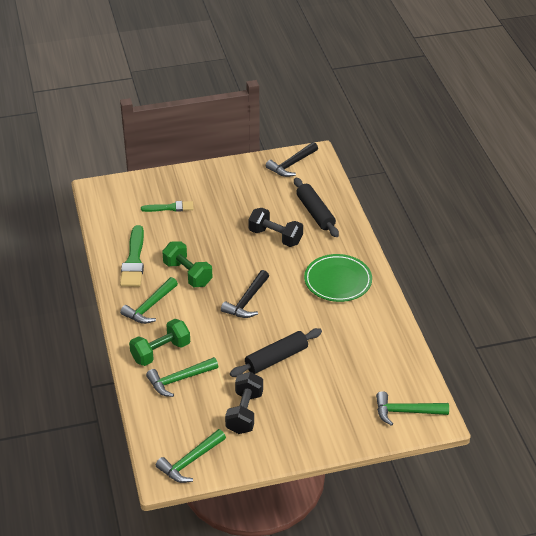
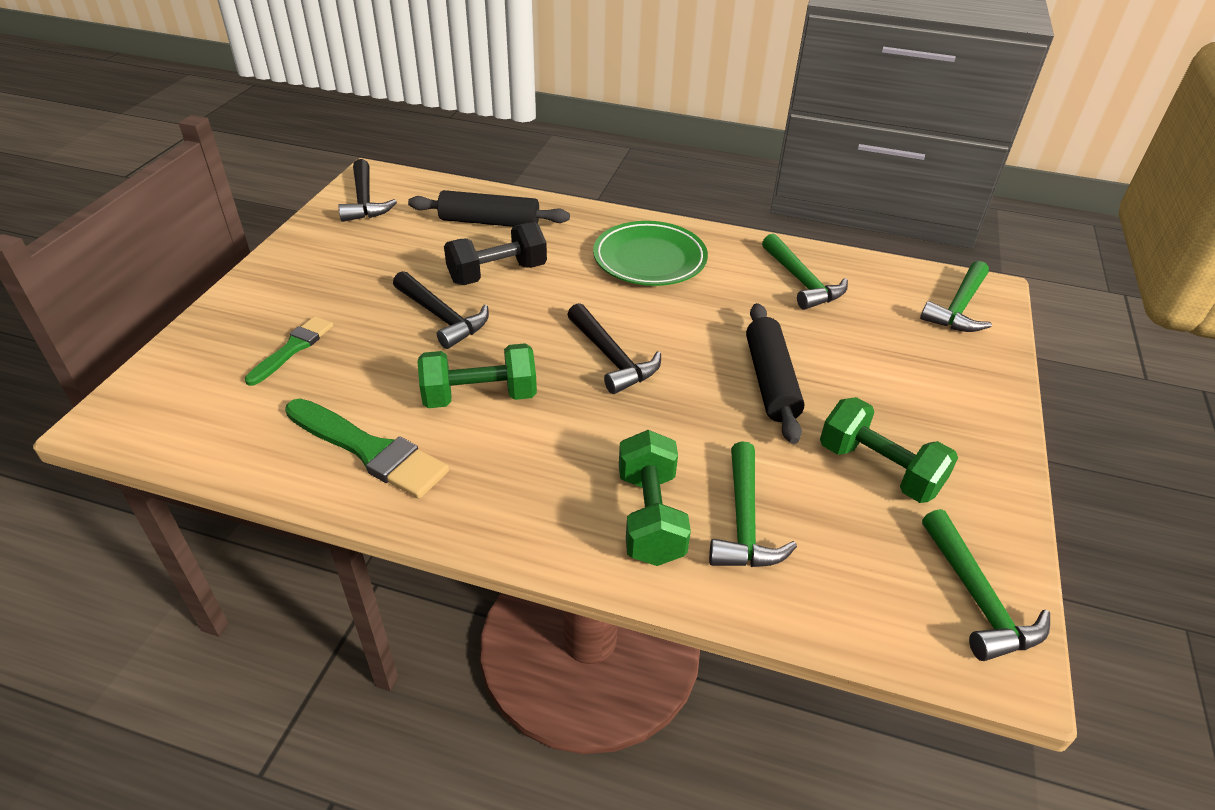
camera: 60 degrees left, 0 degrees up
(150, 307) = (515, 481): green hammer -> green hammer (801, 282)
(227, 237) = (442, 317): none -> black hammer
(244, 412) = (879, 469): black dumbbell -> green dumbbell

